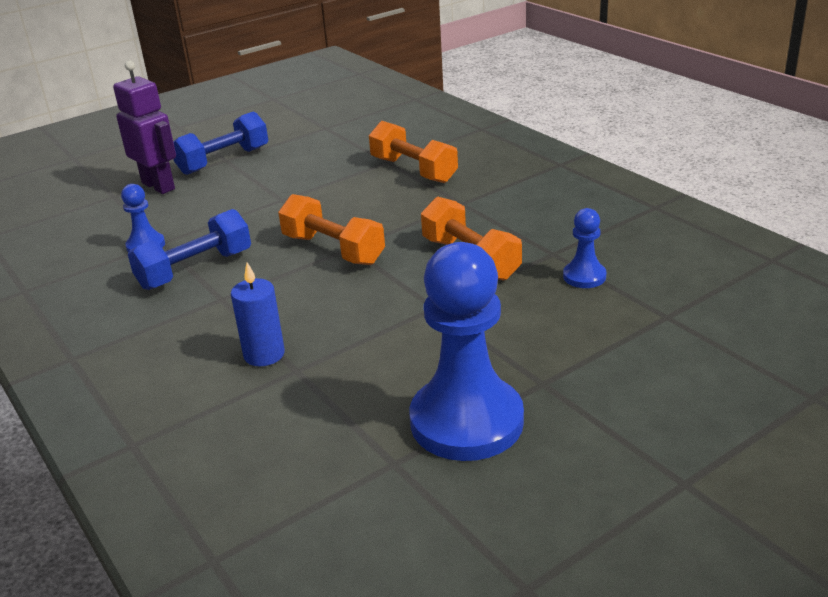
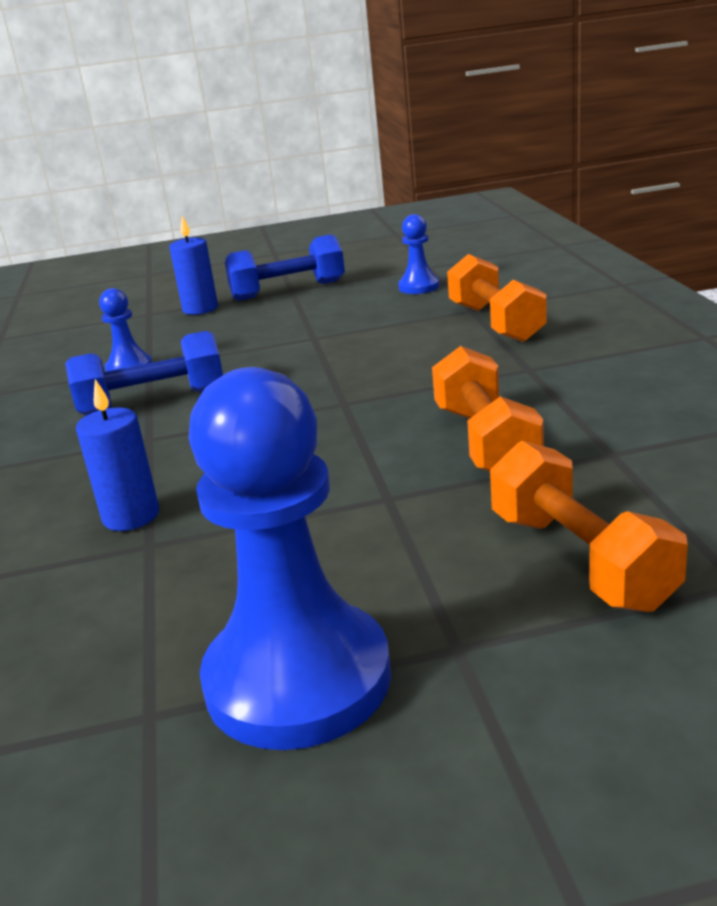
camera: 25 degrees right, 5 degrees down
(159, 186) = (200, 309): purple robot -> blue candle
(333, 249) = (321, 402): orange dumbbell -> orange dumbbell (580, 559)
(584, 276) = (638, 495): blue pawn -> blue pawn (419, 287)

